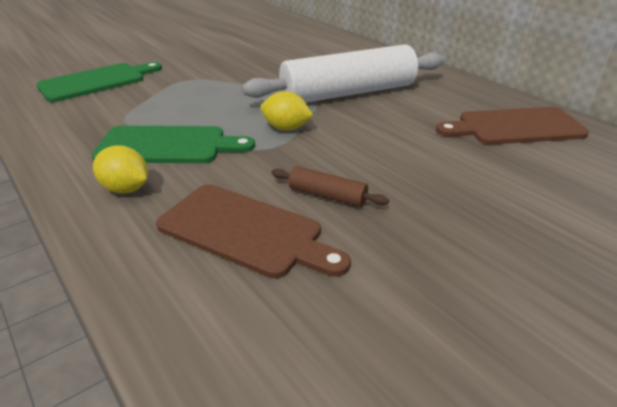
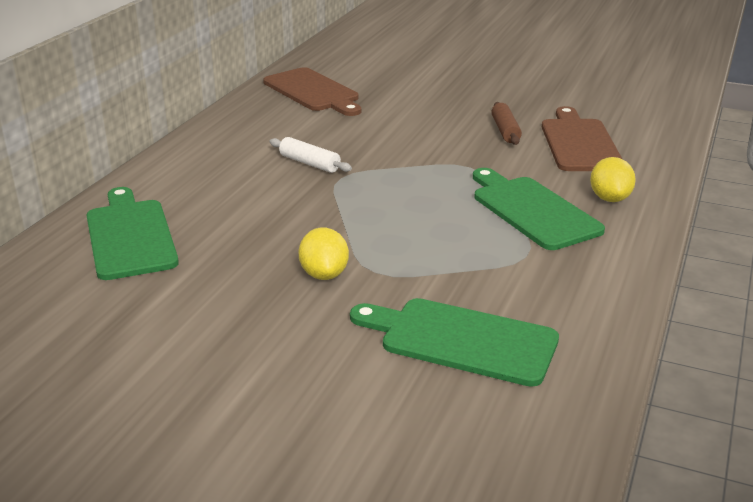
camera: 120 degrees left, 5 degrees down
(286, 128) = (427, 170): yellow lemon -> yellow lemon (324, 274)
(306, 42) = (130, 236): none -> green cutting board
(348, 93) = (309, 163): white rolling pin -> white rolling pin, size x0.40

